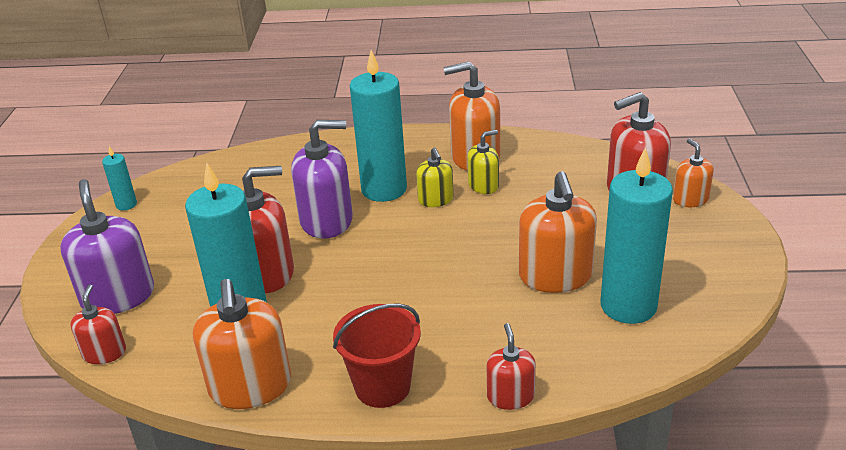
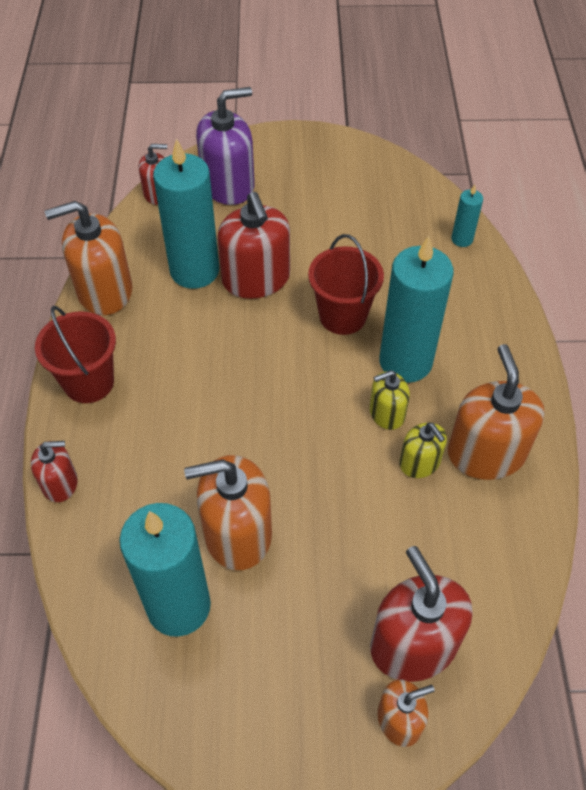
camera: 85 degrees right, 20 degrees up
(126, 204) = (368, 159): turquoise candle -> turquoise candle (462, 239)
(326, 221) = (342, 316): purple soap dispenser -> red bucket

